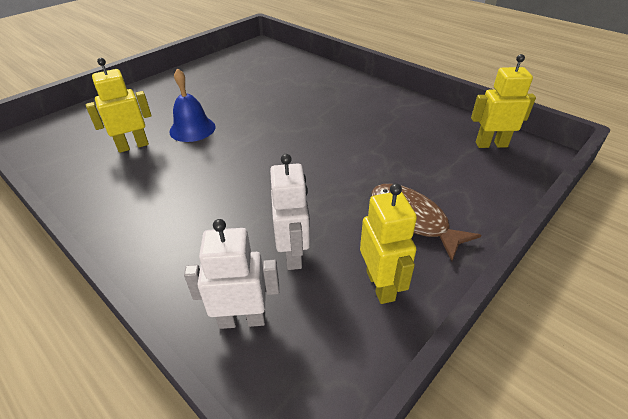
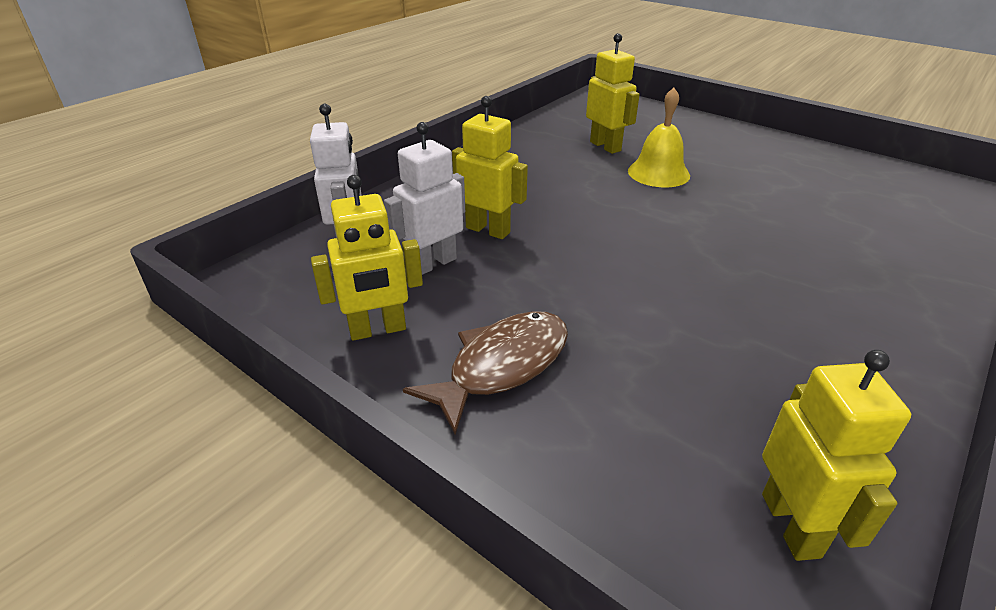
camera: 85 degrees right, 5 degrees down
(192, 129) = (658, 173): blue bell -> yellow bell
(249, 220) = (488, 230): none -> yellow robot
(293, 254) = (432, 264): white robot -> white robot turned 150 degrees clockwise

